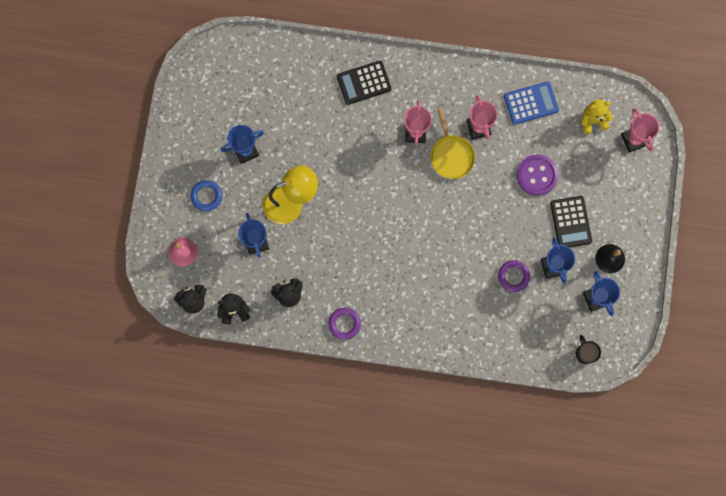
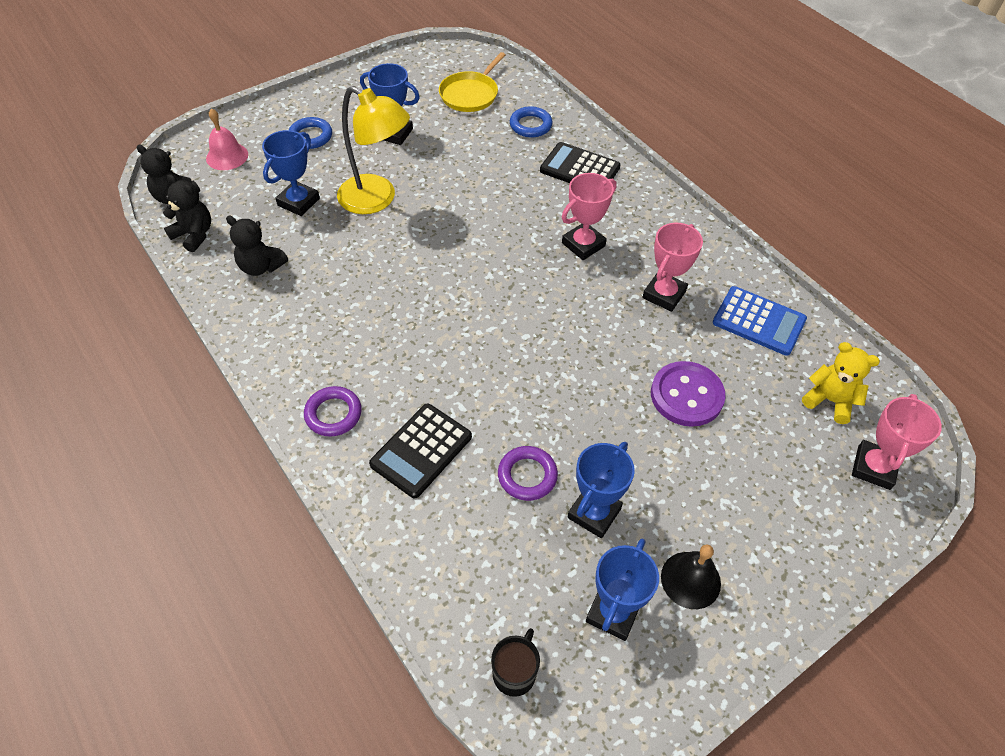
camera: 45 degrees right, 25 degrees down
(307, 75) = (530, 125): none -> blue ring
(344, 324) = (272, 342): purple ring -> purple ring (333, 414)
(451, 155) = (600, 293): yellow pan -> yellow pan (470, 94)
(570, 222) = (677, 484): black calculator -> black calculator (421, 450)

